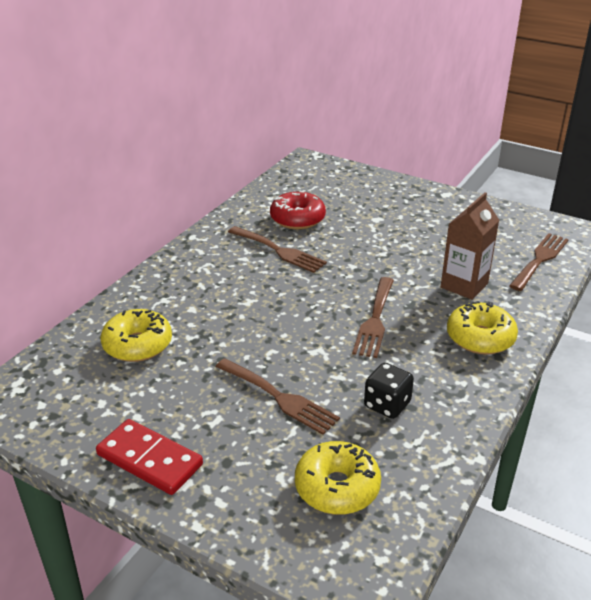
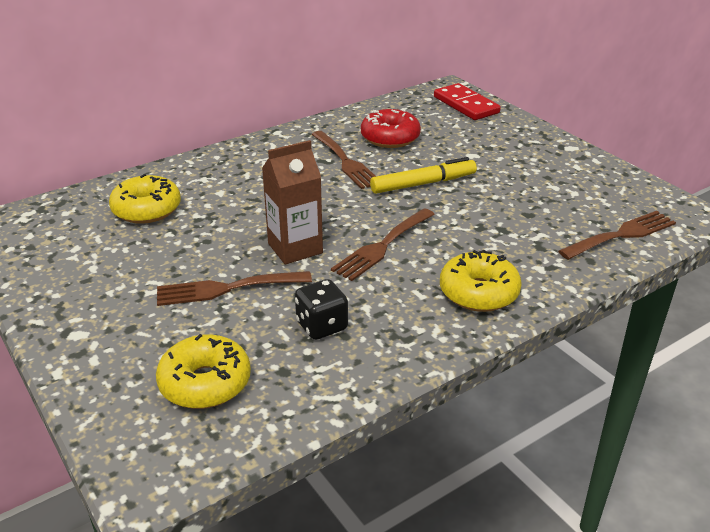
camera: 25 degrees right, 0 degrees up
(149, 460) = (69, 305): red domino -> red domino (465, 105)
(279, 397) = (226, 289): brown fork -> brown fork turned 105 degrees clockwise
(360, 255) = (423, 184): none -> yellow marker
(464, 285) = (508, 238): brown carton -> brown carton (295, 248)

